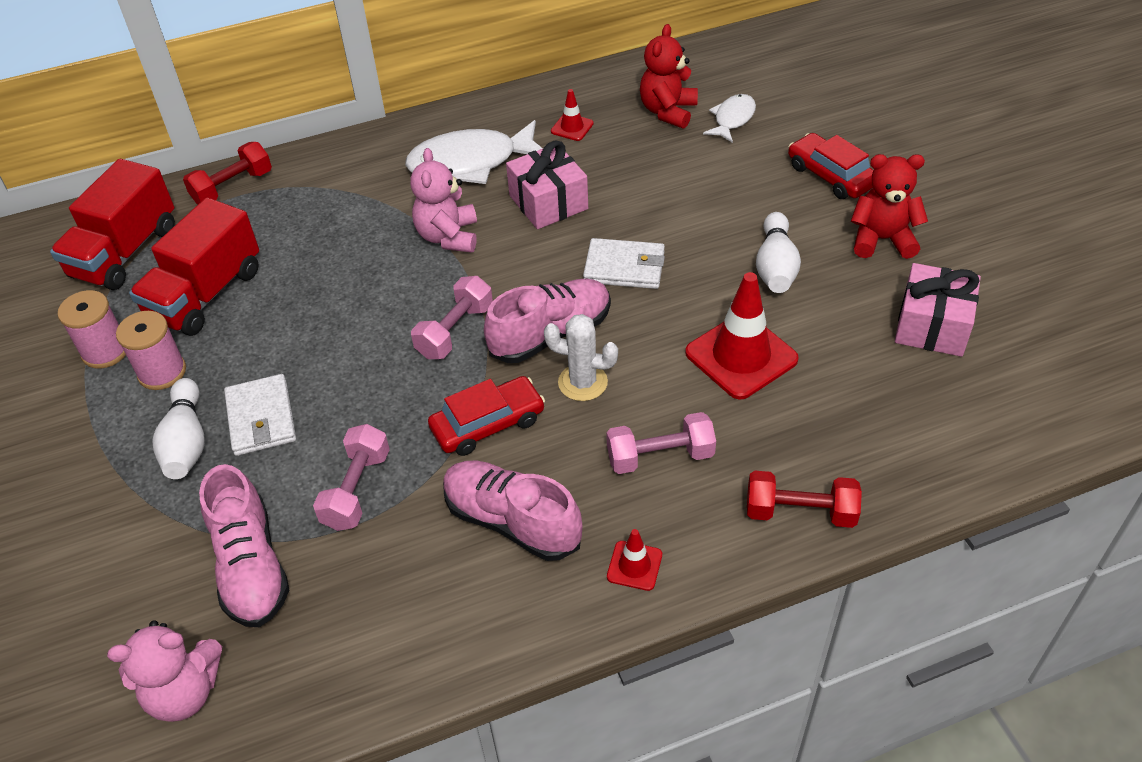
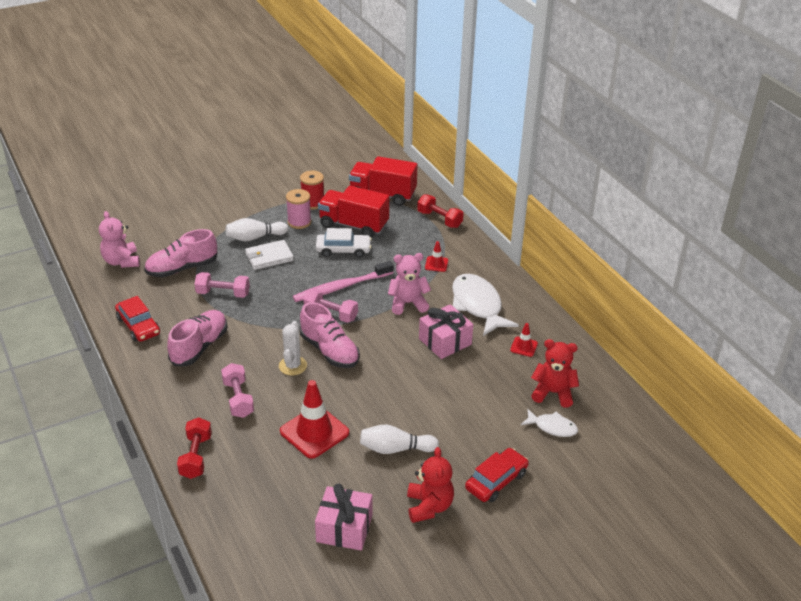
camera: 80 degrees right, 10 degrees down
(105, 351) = (313, 203): pink spool -> red spool
(276, 310) = (343, 250): none -> white car
(384, 316) = (341, 287): none -> pink toothbrush
(488, 424) = (263, 333): red car -> red car (138, 326)
(624, 267) = (388, 378): white wallet -> none
(634, 566) = (168, 392): red traffic cone -> red traffic cone (436, 264)

